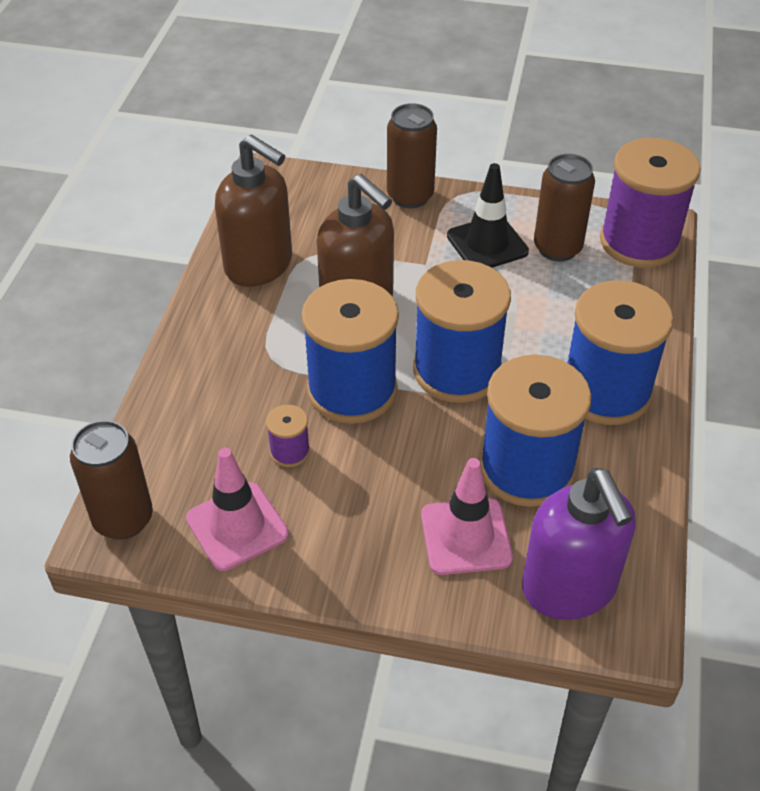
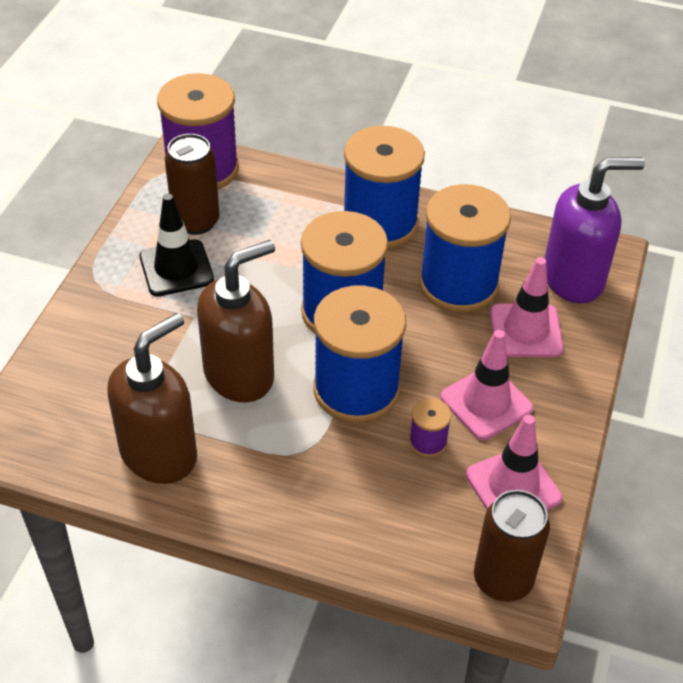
camera: 85 degrees left, 0 degrees up
(349, 500) = (486, 403): none -> pink traffic cone
(410, 196) = (83, 316): brown can -> none

